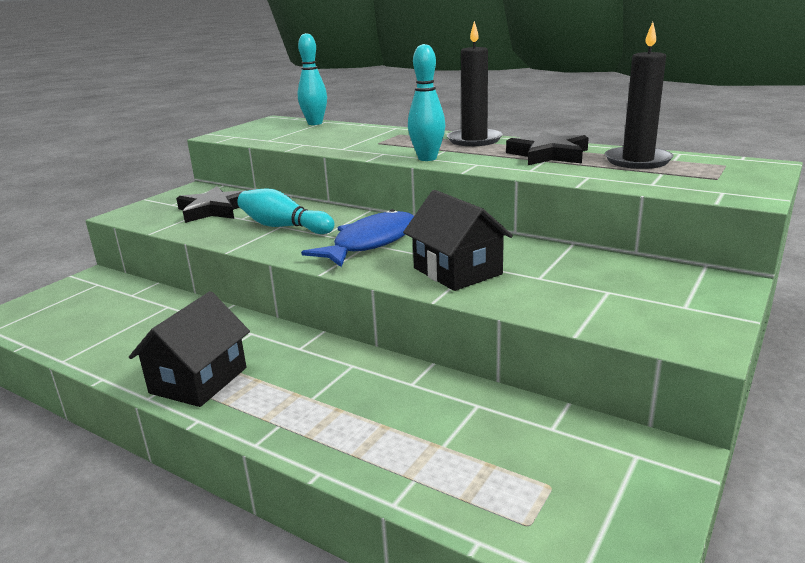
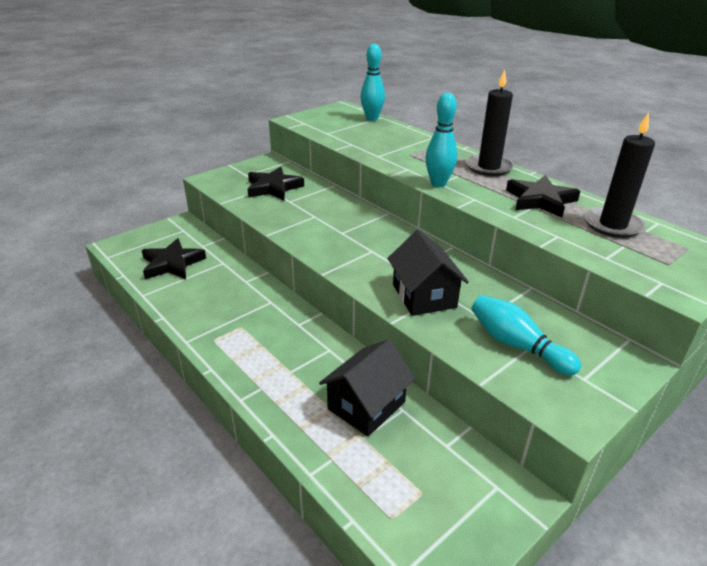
camera: 15 degrees right, 10 degrees up
(94, 320) = (172, 263): none -> black star
(199, 380) = (222, 335): black house -> black house (366, 405)
(284, 227) = (316, 218): turquoise bowling pin -> turquoise bowling pin (517, 345)
(371, 243) = (372, 250): blue fish -> none

